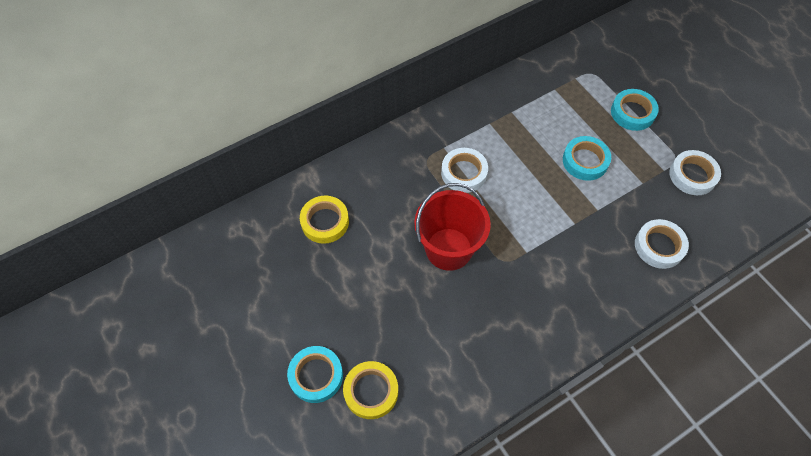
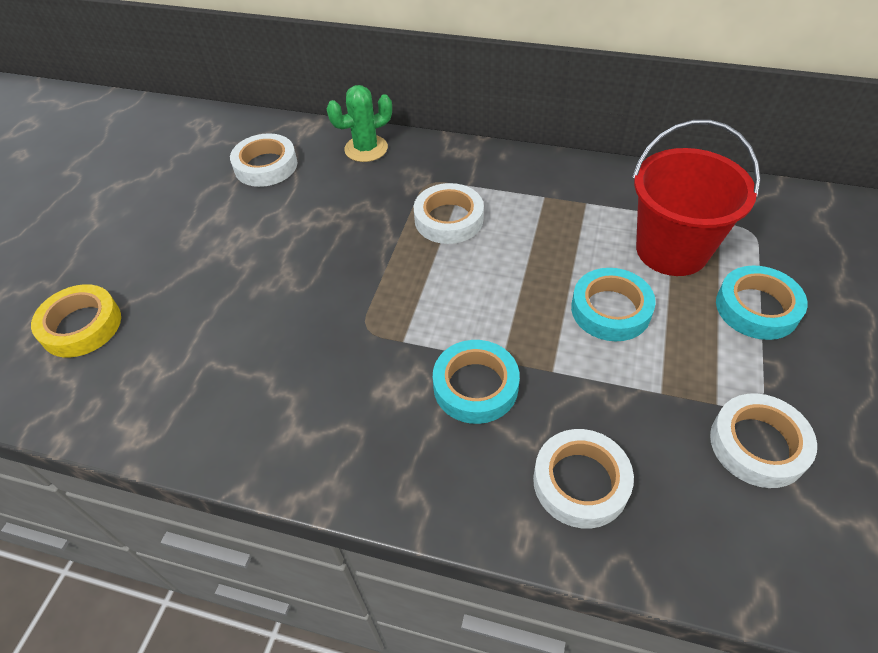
camera: 50 degrees right, 10 degrees down
(316, 376) = (70, 272): turquoise tape -> turquoise tape (475, 386)
(325, 222) = (266, 166): yellow tape -> white tape
(365, 166) = (366, 149): none -> green cactus
(448, 249) = (331, 271): red bucket -> red bucket (671, 250)

